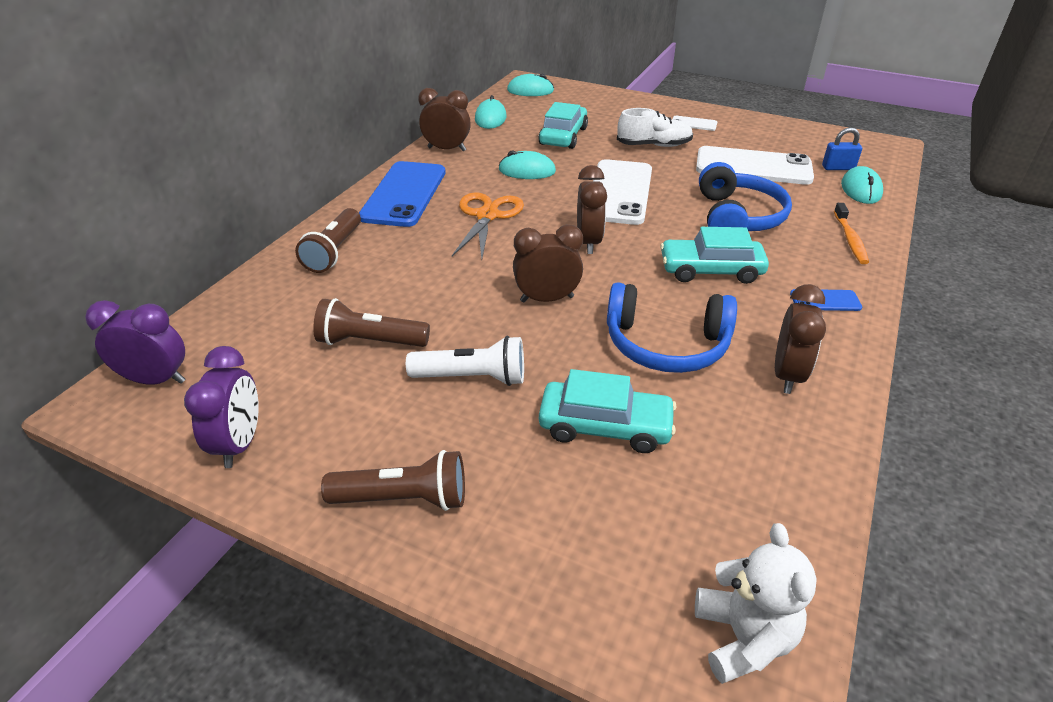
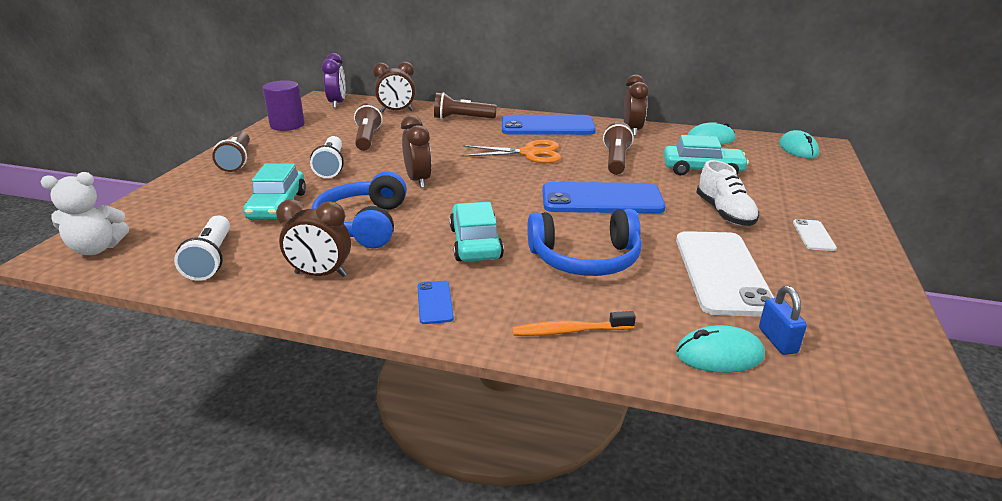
camera: 80 degrees right, 10 degrees down
(240, 444) = (287, 125): purple clock -> purple cylinder
(527, 171) = (616, 160): turquoise mouse -> brown flashlight
(588, 242) = (504, 190): brown clock -> brown clock (397, 111)
(619, 192) = (601, 199): white phone -> blue phone
(763, 478) = (211, 259): none -> white flashlight

